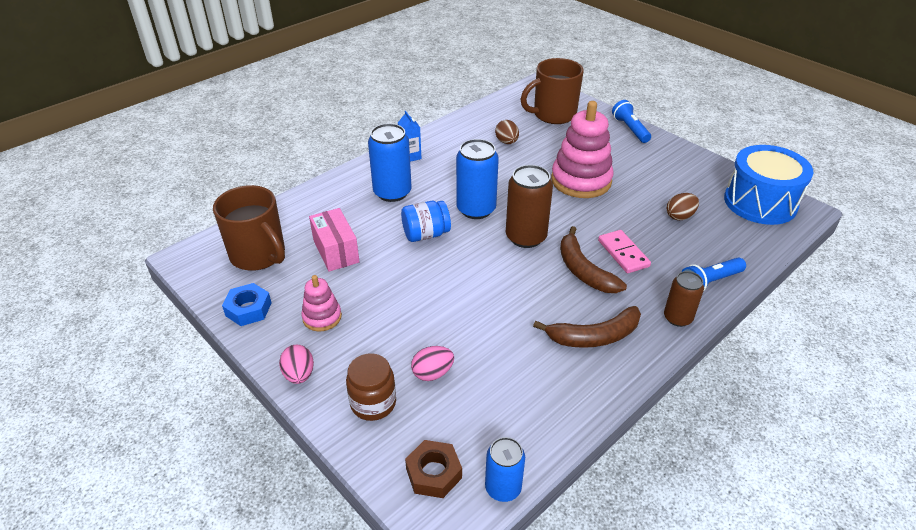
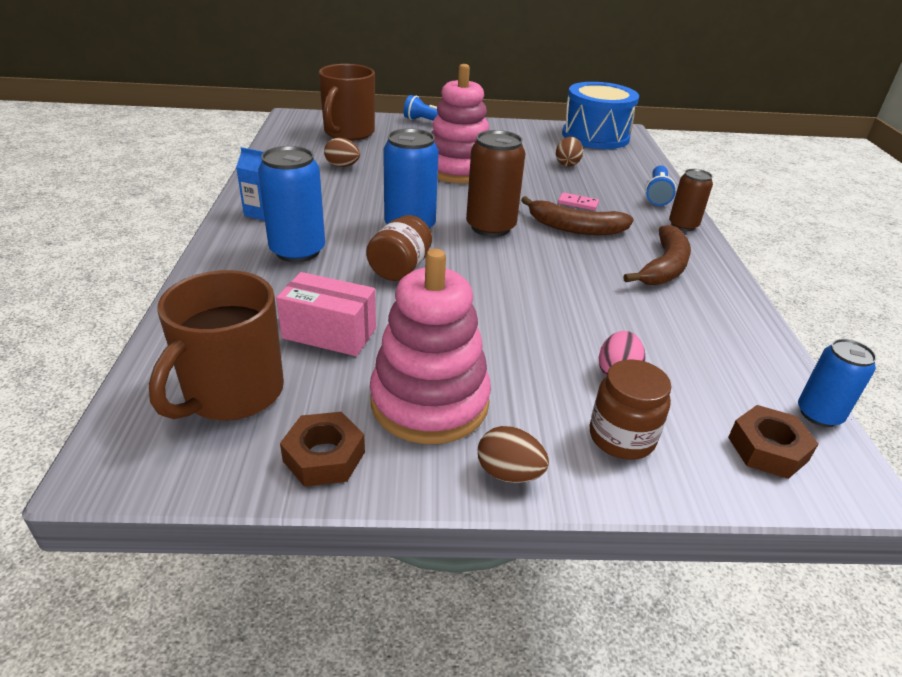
camera: 50 degrees left, 5 degrees down
(248, 309) = (324, 456): blue nut -> brown nut
(259, 255) = (232, 393): brown mug -> brown mug turned 120 degrees clockwise
(299, 375) = (509, 473): pink egg -> brown egg
(322, 317) = (429, 402): pink stacking toy -> pink stacking toy, size x1.94
(426, 234) = (400, 268): blue jar -> brown jar
(623, 253) = (578, 203): pink domino -> pink domino, size x0.63

